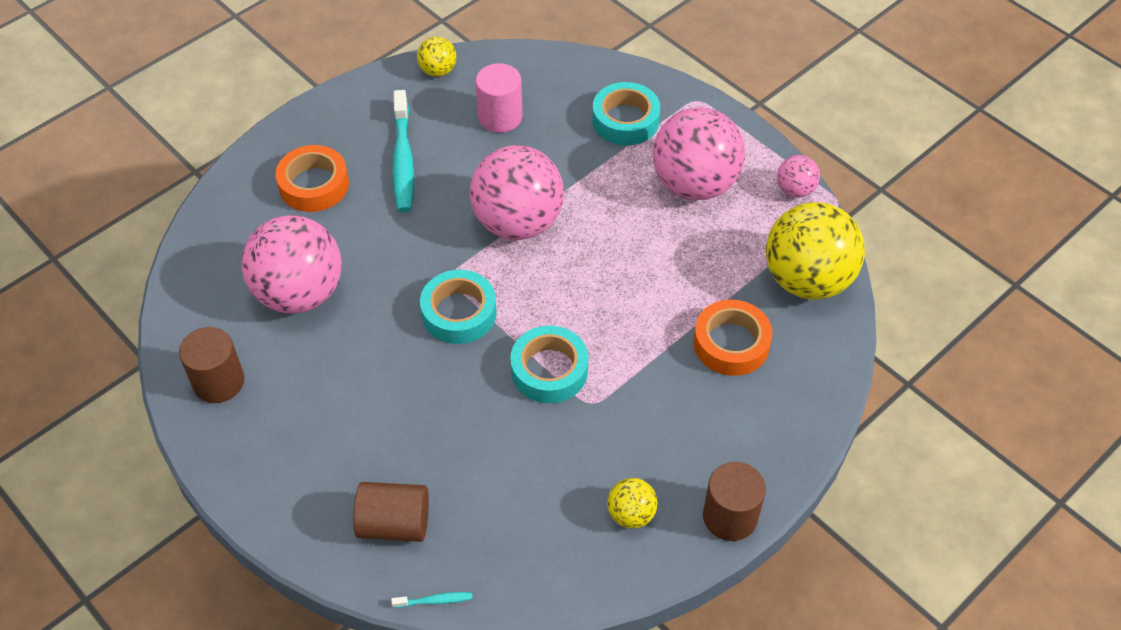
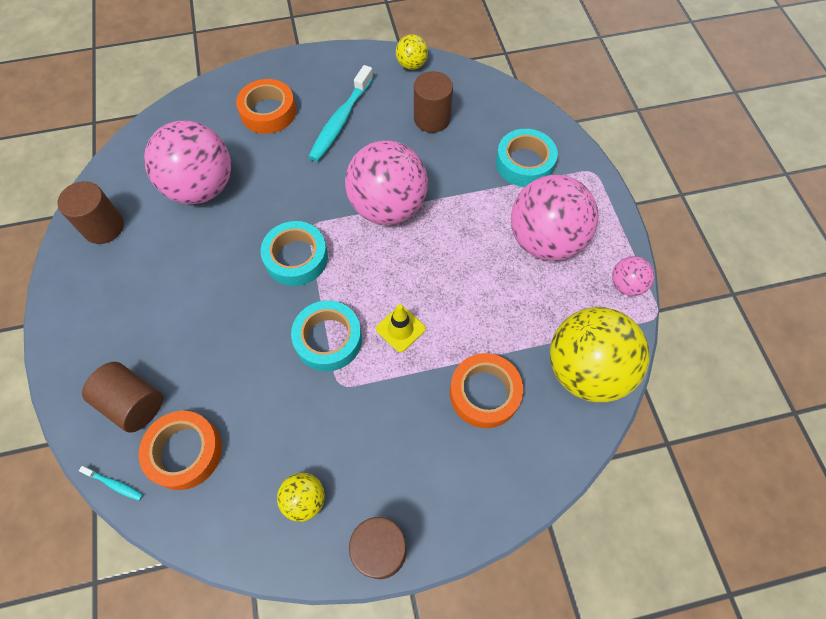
camera: 30 degrees right, 10 degrees up
(483, 537) = (185, 452): none -> orange tape
(500, 117) = (432, 119): pink cylinder -> brown cylinder
(613, 327) = (400, 329): none -> yellow traffic cone

